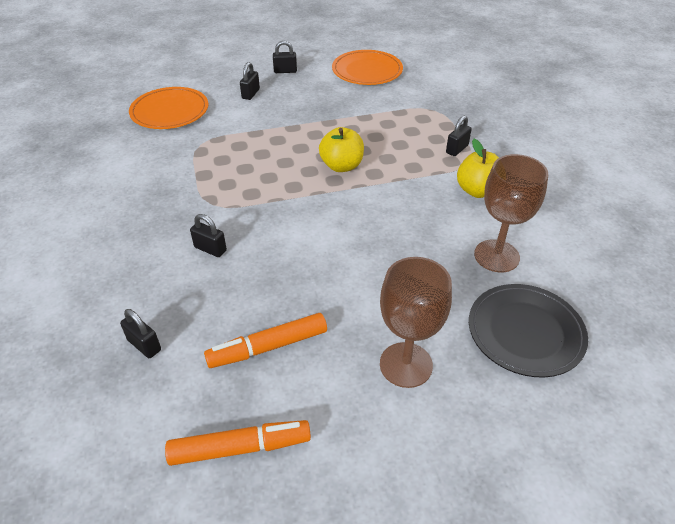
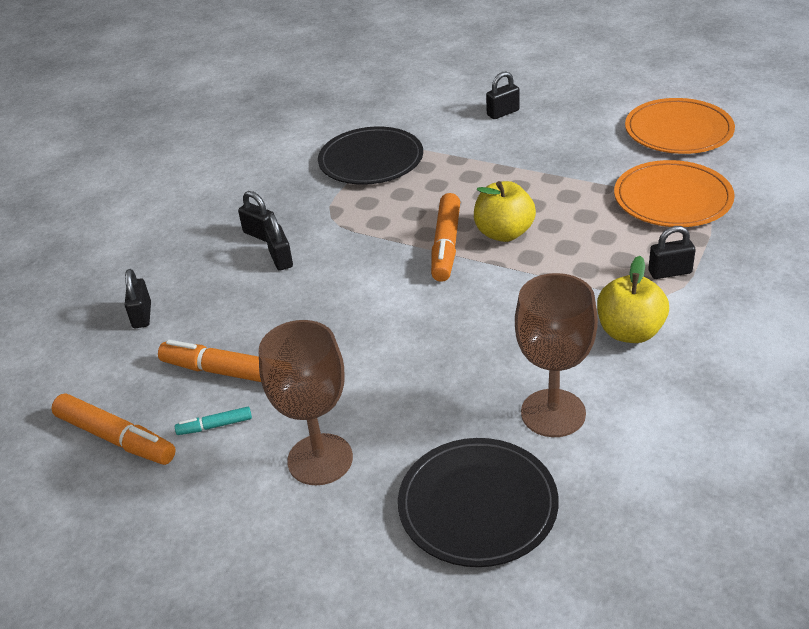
camera: 45 degrees right, 5 degrees down
(170, 111) = (399, 104): orange plate -> orange plate (672, 198)
(195, 155) = (371, 160): none -> black plate
(285, 71) = (574, 98): black padlock -> black padlock (260, 234)
(307, 389) = (215, 426): none -> turquoise marker
(315, 188) = (446, 245): none -> orange marker

